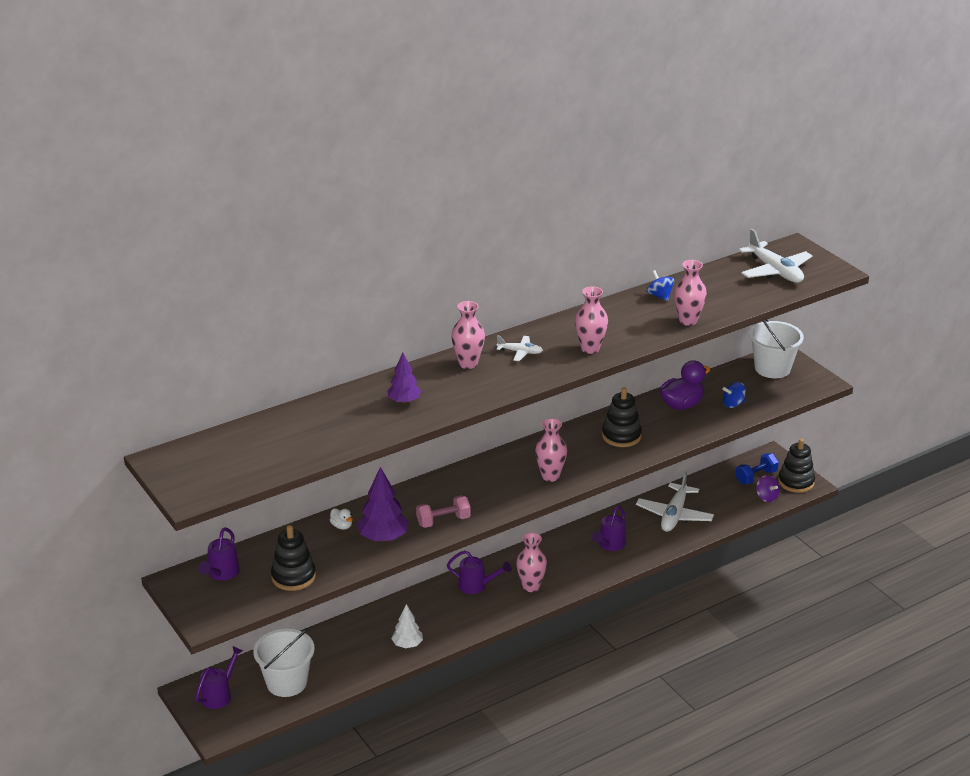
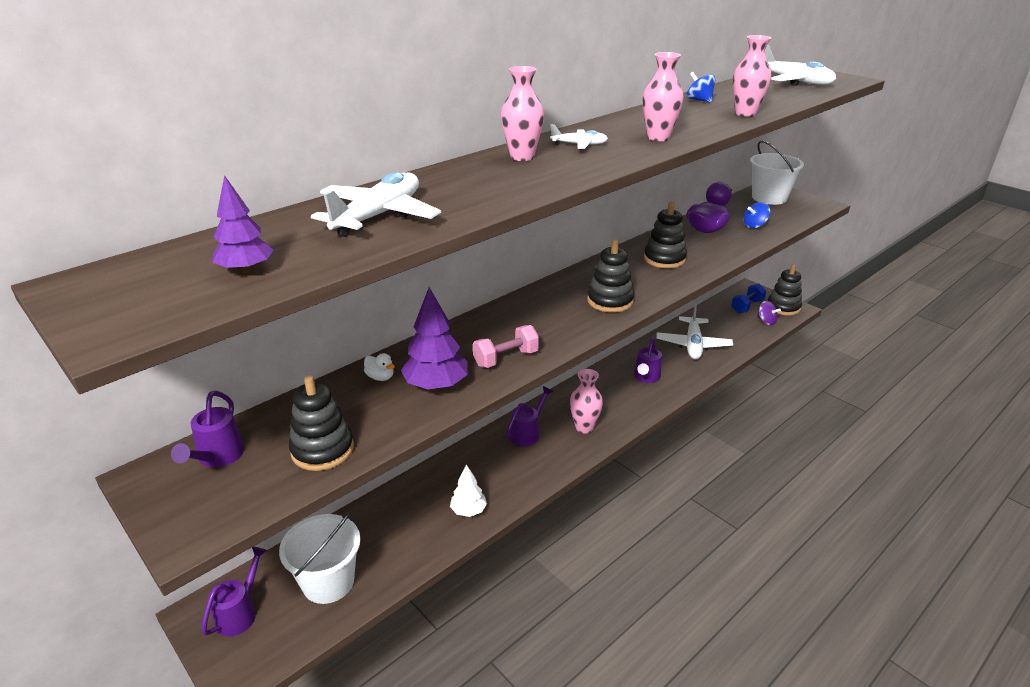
camera: 10 degrees left, 0 degrees up
(347, 419) = (378, 216): none -> white plane
(404, 401) = (454, 193): purple tree -> purple tree (246, 270)
(476, 586) = (527, 433): purple watering can -> purple watering can turned 60 degrees counterclockwise
(550, 476) = (610, 301): pink vase -> black stacking toy

